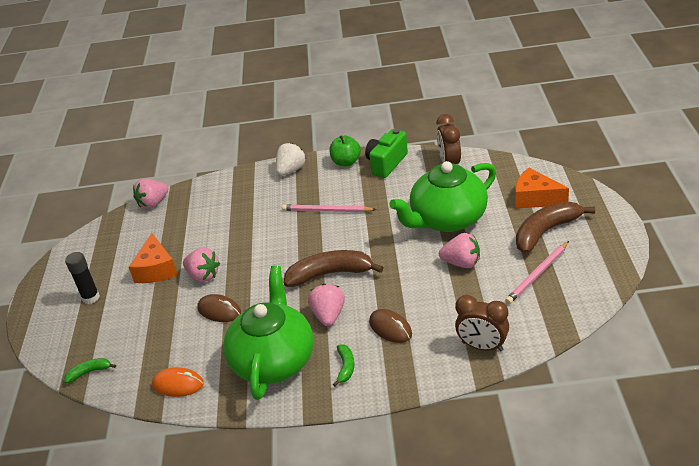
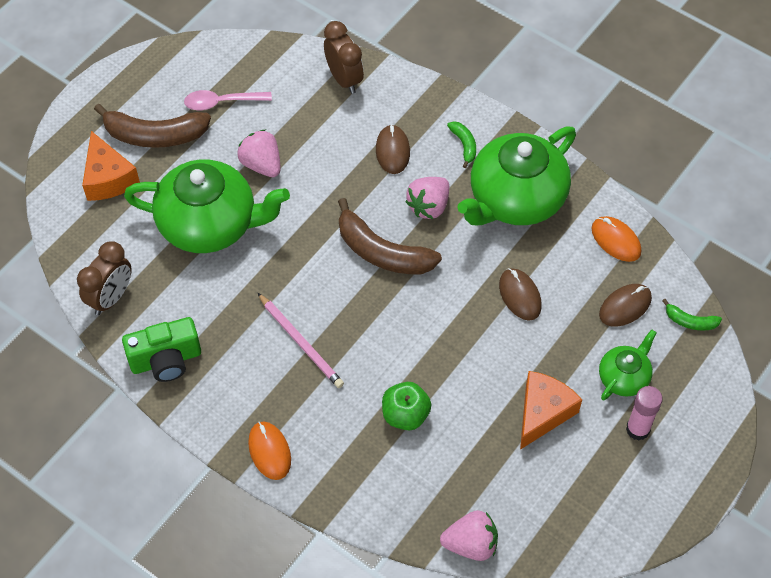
camera: 145 degrees left, 20 degrees up
(91, 298) = (637, 429): black glue stick -> pink glue stick
(116, 315) = (624, 377): none -> green teapot
(142, 351) = (625, 306): none -> brown mouse
(203, 275) = (501, 358): pink strawberry -> none
(291, 170) = (269, 451): white strawberry -> orange mouse
(345, 367) = (464, 145): green banana -> green banana turned 120 degrees clockwise
(346, 162) = (201, 405): green apple -> green apple (405, 415)
(537, 274) = (221, 102): pink pencil -> pink spoon

